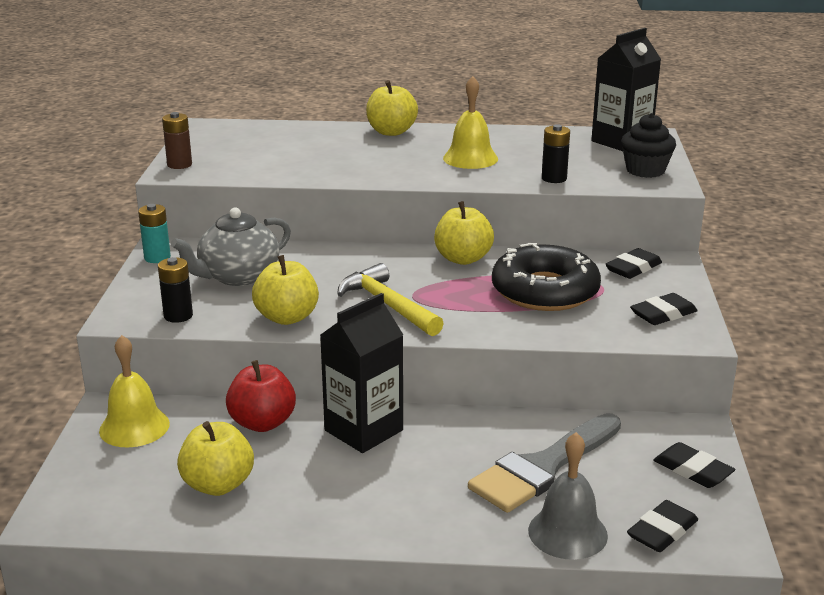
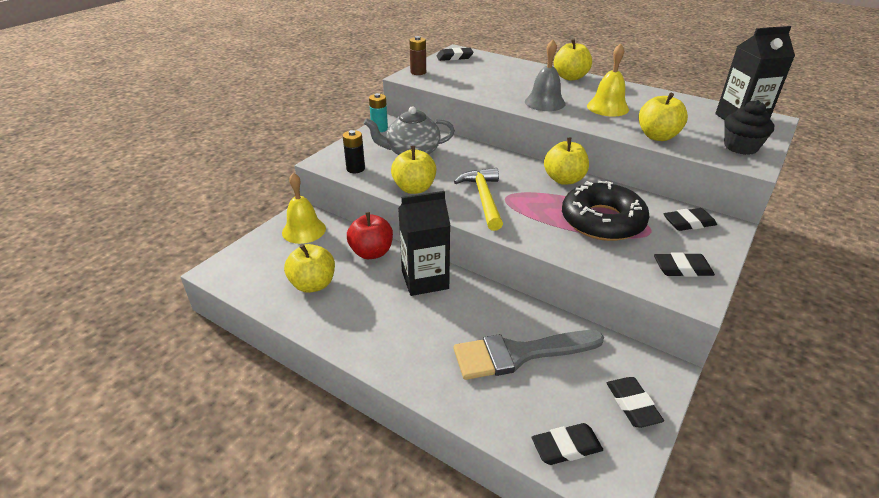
camera: 30 degrees right, 10 degrees up
(209, 135) = (454, 57): none -> black eraser
(554, 178) = (657, 136): black battery -> yellow apple
(567, 532) = (494, 414): grey bell -> grey bell (545, 102)

